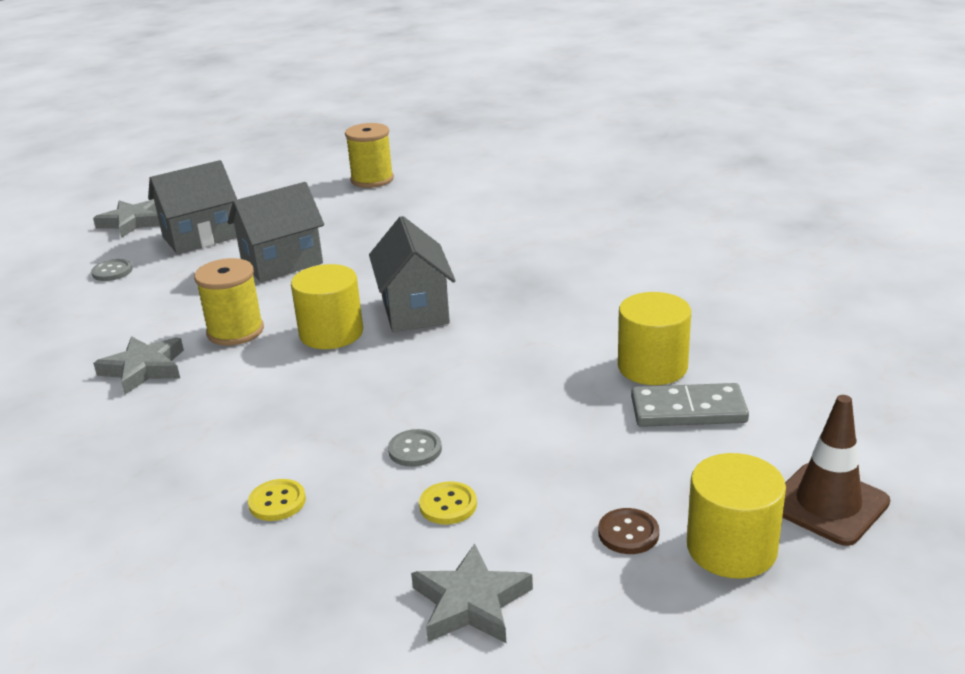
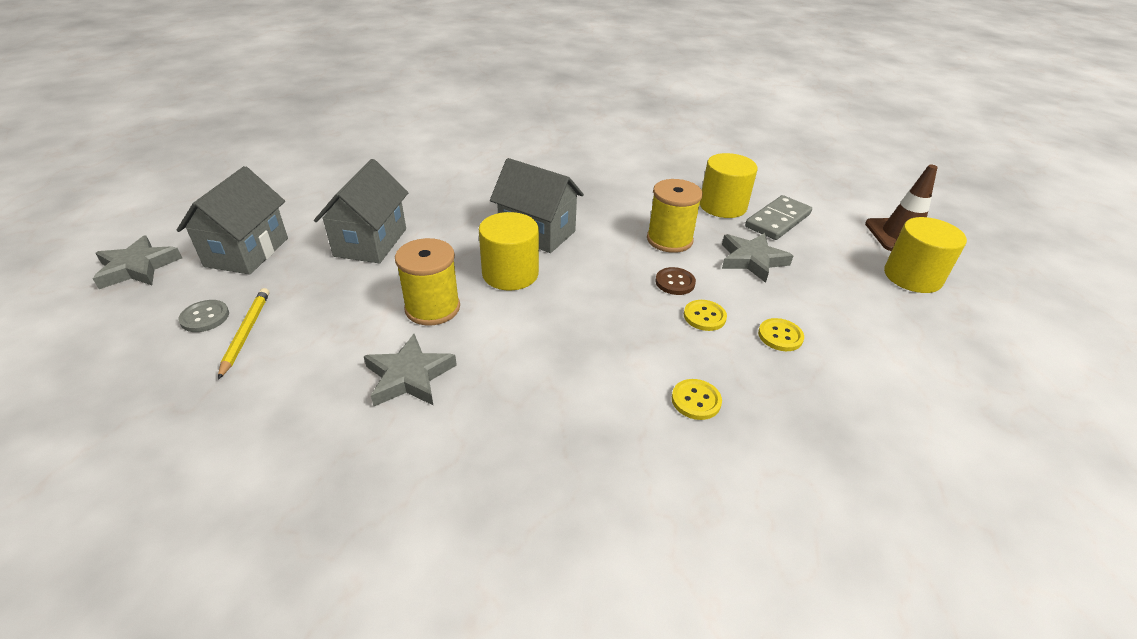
camera: 50 degrees left, 10 degrees up
(115, 292) = (246, 332): none -> yellow pencil
(372, 179) = (328, 156): yellow spool -> yellow spool (669, 240)
(415, 450) = (704, 316): grey button -> yellow button
(471, 602) = (888, 379): grey star -> grey star (752, 260)
(628, 533) = (871, 296): brown button -> brown button (675, 282)

